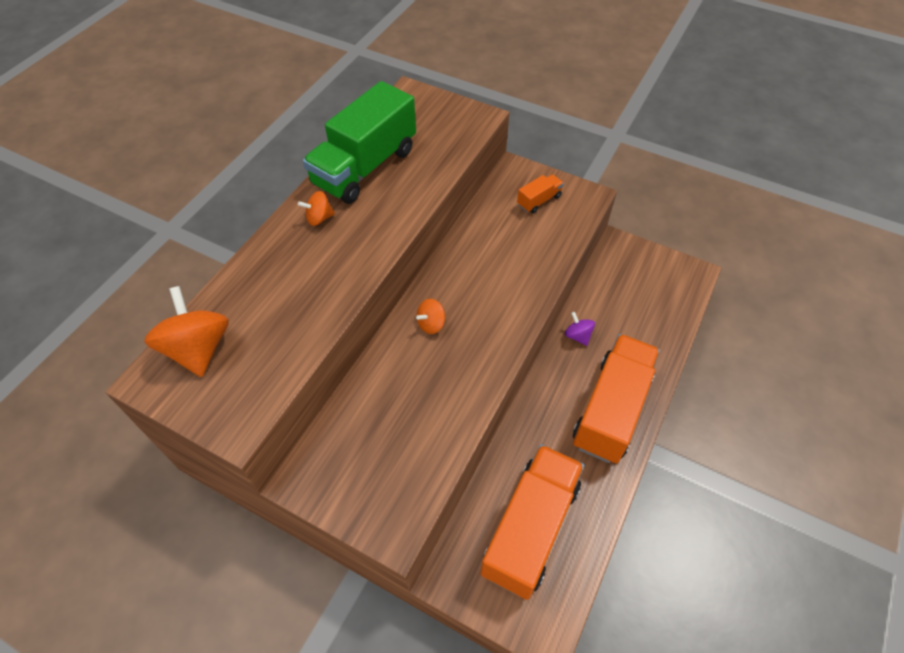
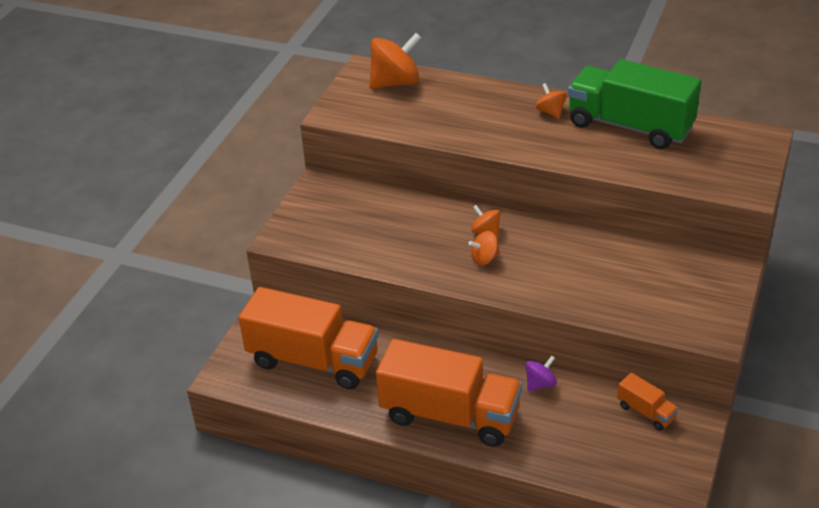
camera: 85 degrees right, 15 degrees down
(470, 331) = (484, 258): none -> orange spinning top
(539, 200) = (688, 293): orange truck -> orange truck (646, 412)

